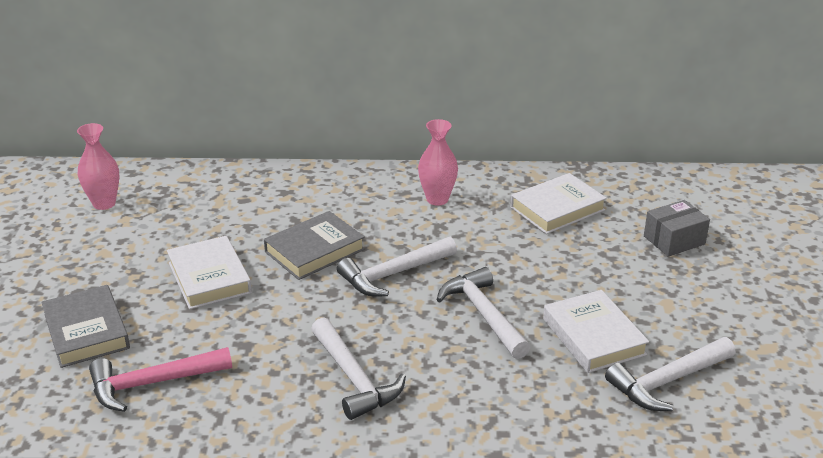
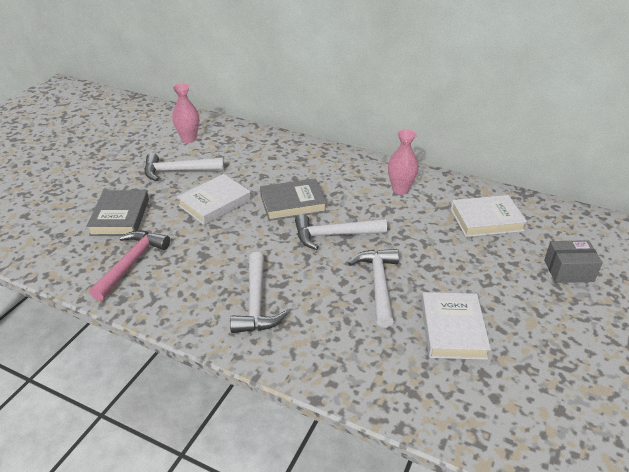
camera: 25 degrees right, 5 degrees up
(153, 383) = (131, 263): pink hammer -> pink hammer turned 105 degrees clockwise
(209, 278) = (215, 203): white book -> white book turned 45 degrees clockwise
(667, 381) = (492, 388): white hammer -> white hammer (178, 171)

